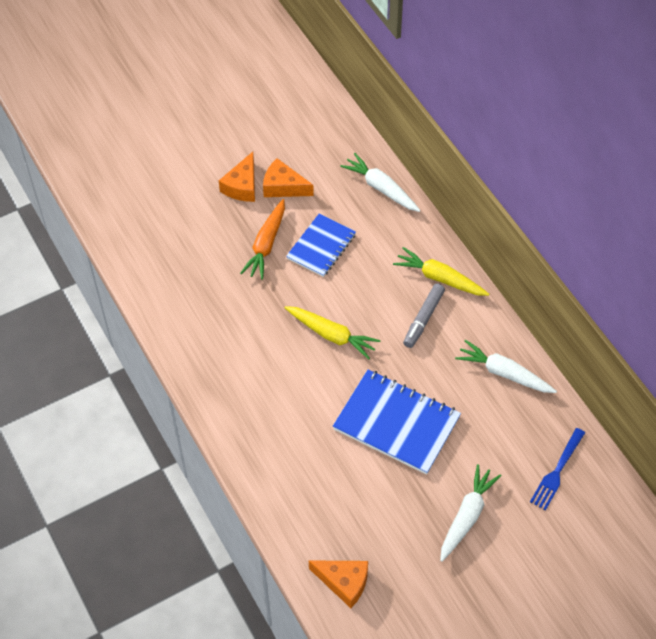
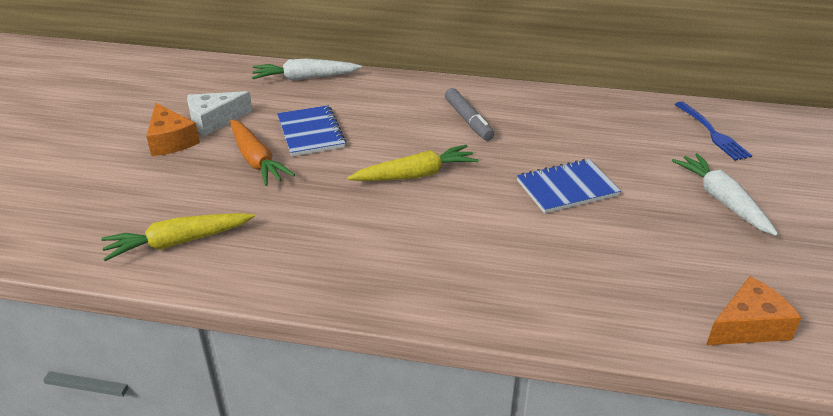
camera: 50 degrees left, 20 degrees down
(283, 187) = (214, 120): orange cheese -> white cheese
(396, 423) = (567, 188): blue notebook -> blue notebook, size x0.64
(440, 278) = (438, 94): yellow carrot -> yellow carrot (178, 242)
(504, 373) = (577, 111): white carrot -> none

